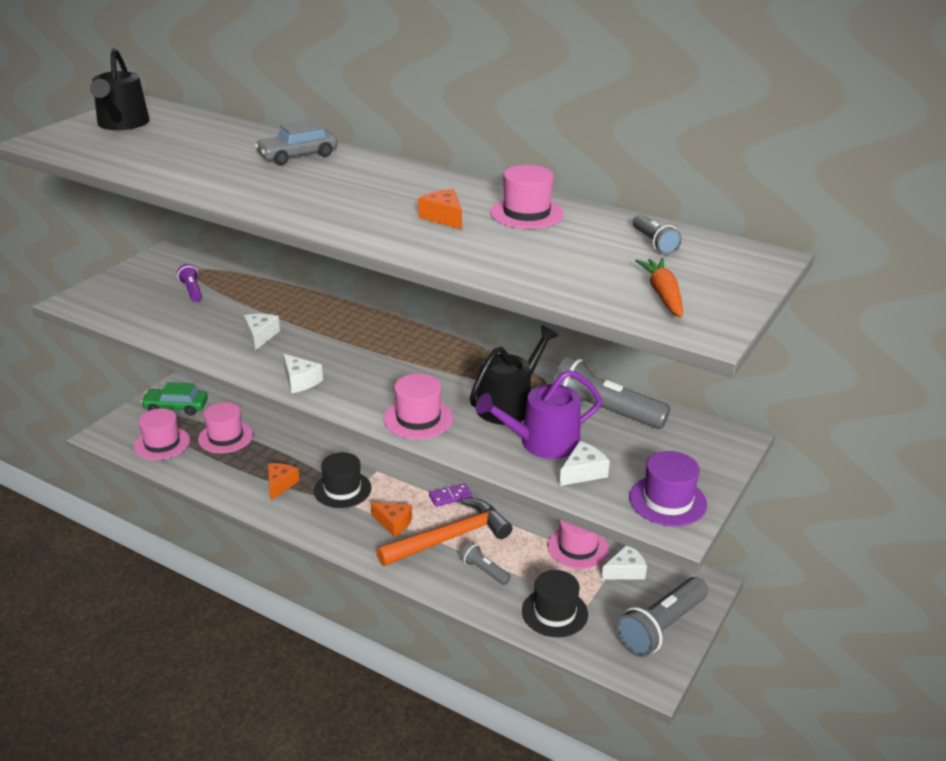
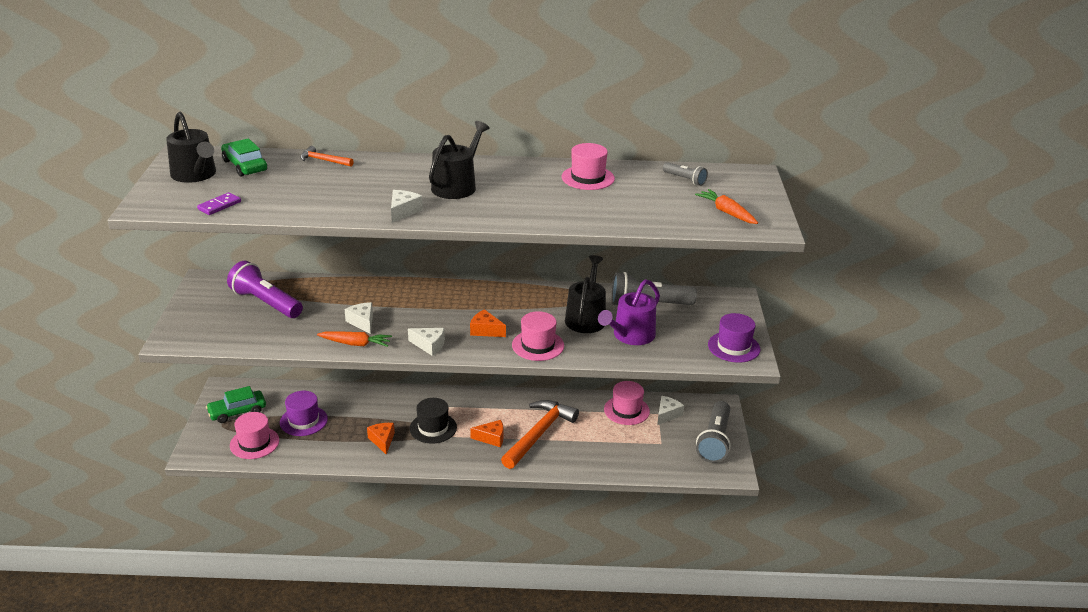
camera: 30 degrees left, 0 degrees up
(178, 125) = (245, 166): none -> green car
(192, 291) = (265, 303): purple flashlight -> purple flashlight, size x1.94
(225, 437) = (303, 421): pink hat -> purple hat
(229, 356) = (356, 344): none -> orange carrot
(259, 135) = (323, 160): none -> orange hammer
(297, 155) = (377, 170): grey car -> none
(360, 188) = (457, 186): none -> black watering can
(443, 217) = (540, 194): orange cheese -> orange cheese (485, 330)
(450, 496) = (515, 406): purple domino -> purple domino (219, 205)
(484, 571) = (580, 447): grey flashlight -> none
(554, 612) = (646, 456): black hat -> none
(583, 472) = (671, 346): white cheese -> white cheese (403, 211)

